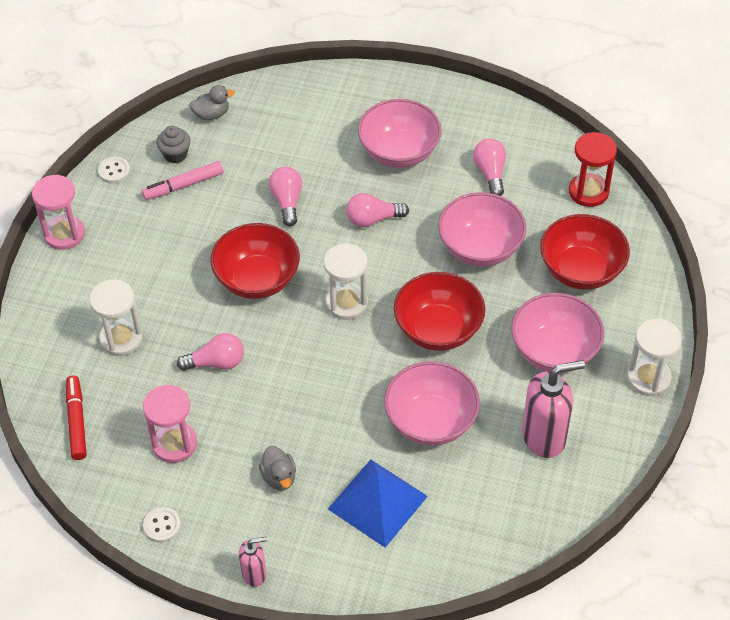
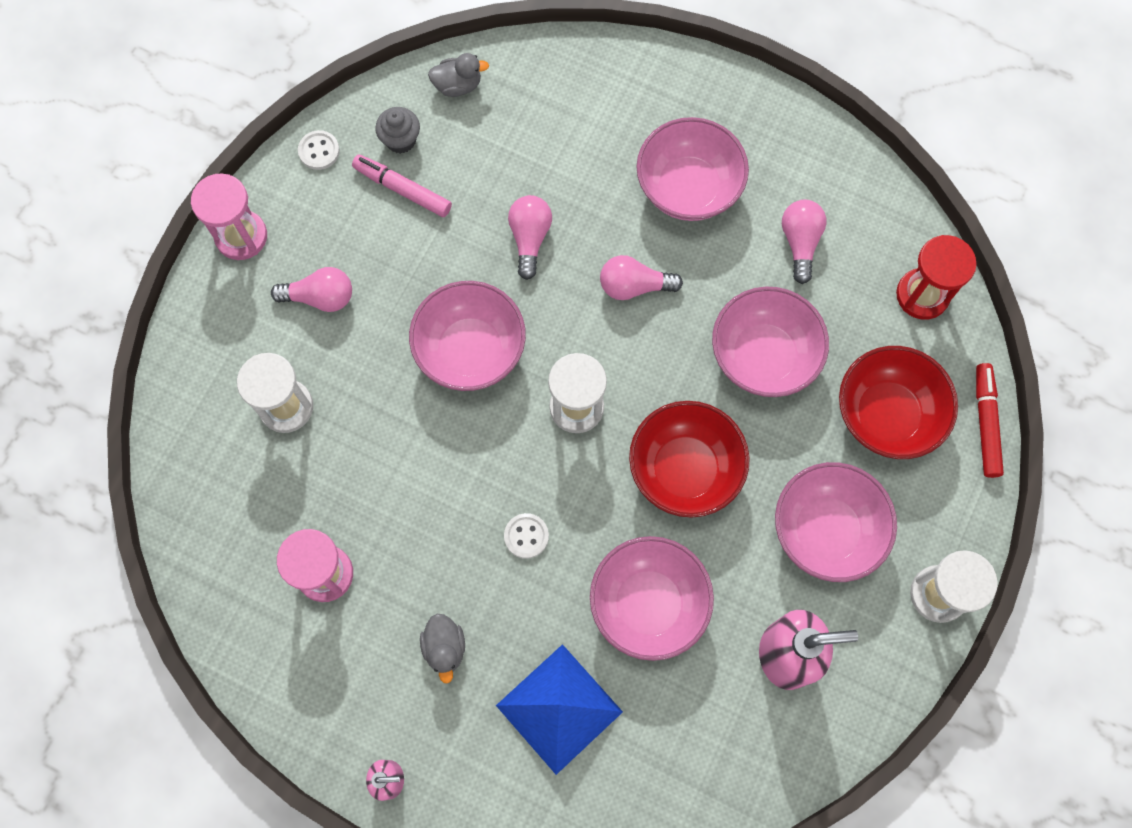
camera: 10 degrees right, 20 degrees up
(77, 421) = (212, 518): red marker -> red marker (985, 423)
(162, 525) = (290, 688): white button -> white button (526, 536)
(183, 185) = (402, 189): pink marker -> pink marker turned 45 degrees clockwise
(216, 362) = (397, 465): pink light bulb -> pink light bulb (320, 297)
(257, 279) = (470, 350): red bowl -> pink bowl

